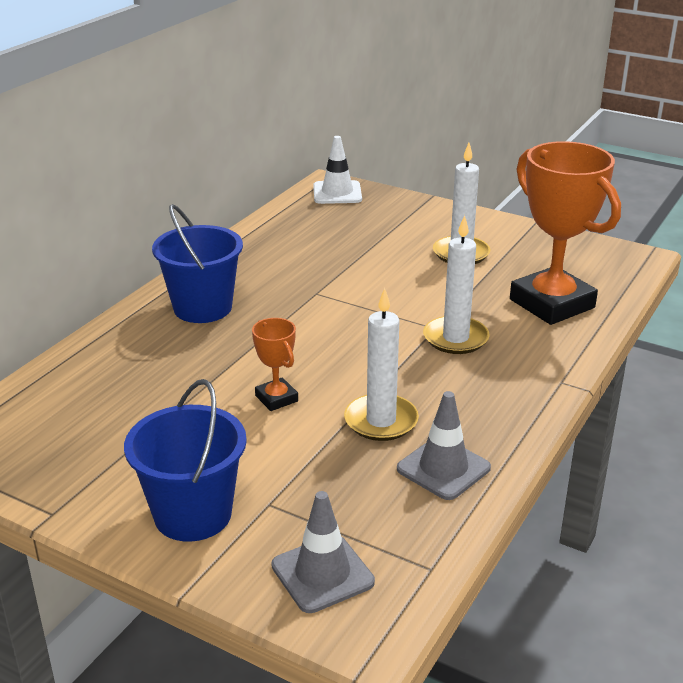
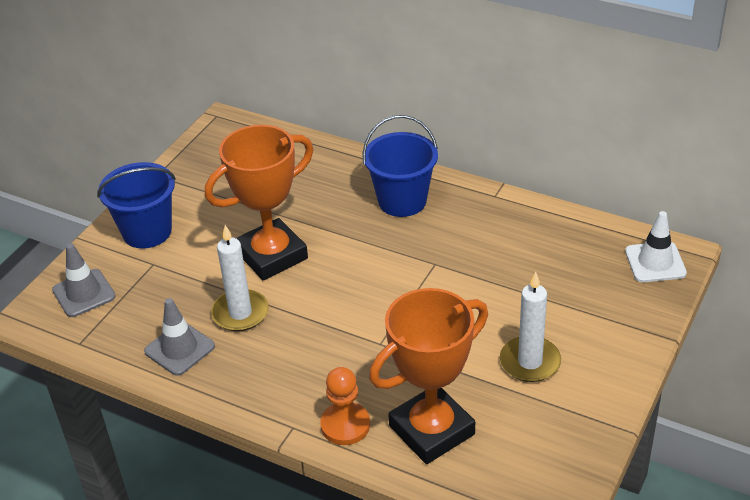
camera: 90 degrees right, 10 degrees up
(276, 398) = (272, 255): orange trophy -> orange trophy, size x2.19
(455, 338) = (362, 357): white candle -> none
(553, 349) = (345, 425): none -> orange pawn

